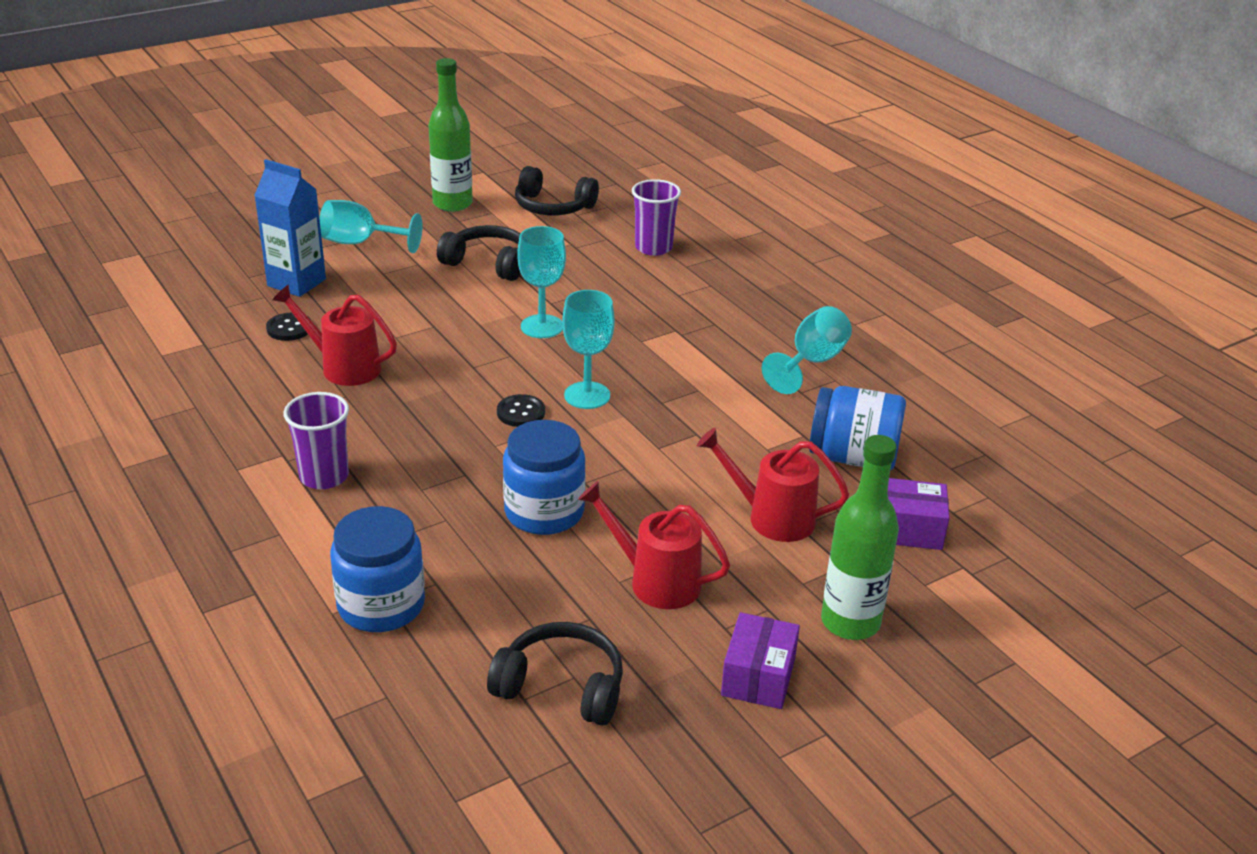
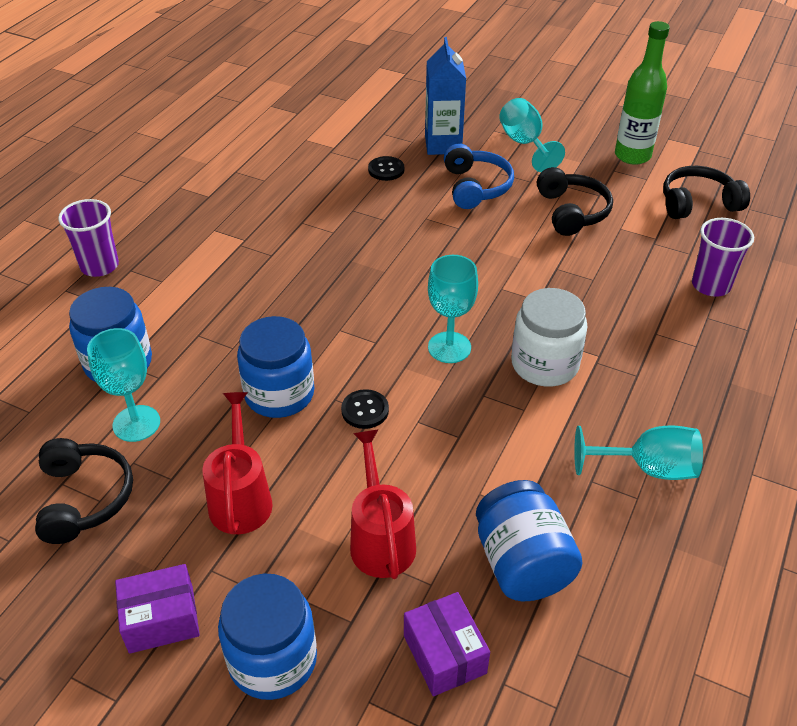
camera: 60 degrees right, 10 degrees up
(324, 476) = (235, 269): purple cup -> purple cup (99, 266)
(343, 367) = (365, 214): red watering can -> none
(387, 293) = (476, 187): none -> blue headphones
(521, 412) = (392, 323): black button -> black button (365, 410)
(542, 326) = (517, 279): turquoise goblet -> turquoise goblet (136, 423)
(553, 207) = (698, 203): black headphones -> black headphones turned 90 degrees clockwise
(658, 358) = (544, 364): none -> white jar
(850, 622) = (273, 660): green bottle -> blue jar

